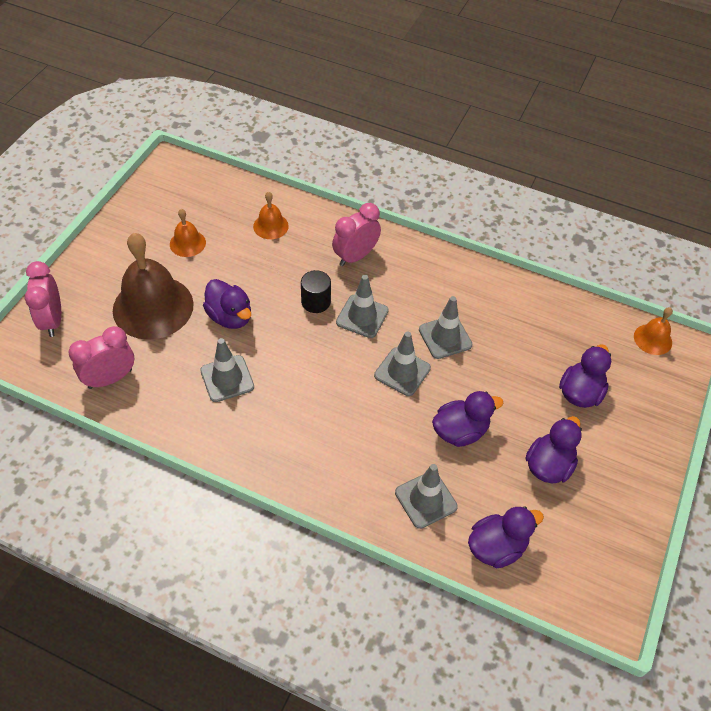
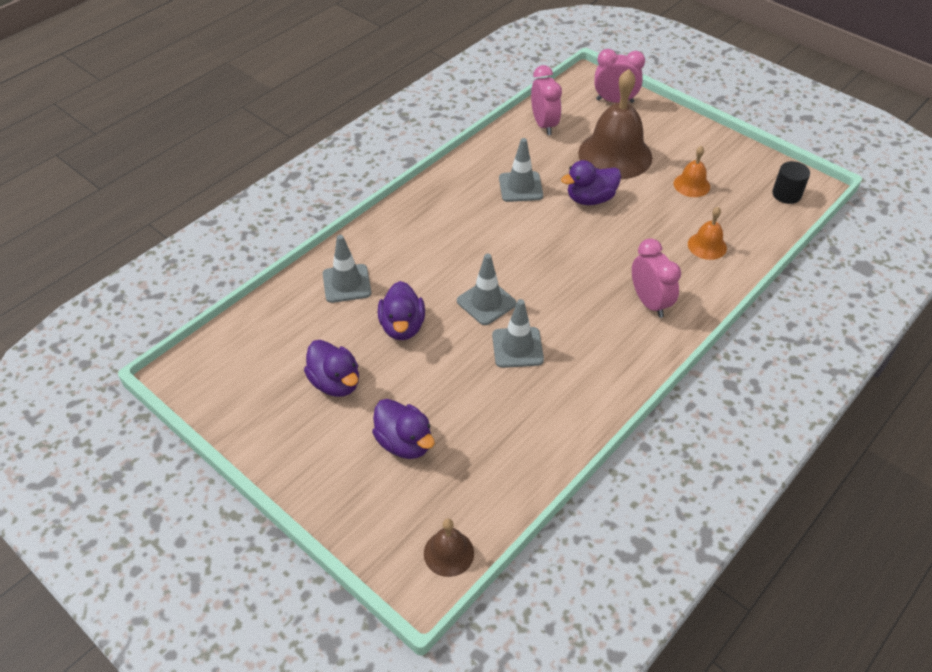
camera: 110 degrees right, 5 degrees down
(316, 302) = (593, 259): black cylinder -> black cylinder (786, 194)
(362, 316) = (564, 289): grey traffic cone -> none
(497, 547) = (280, 317): purple duck -> none
(653, 339) = (448, 553): orange bell -> brown bell

